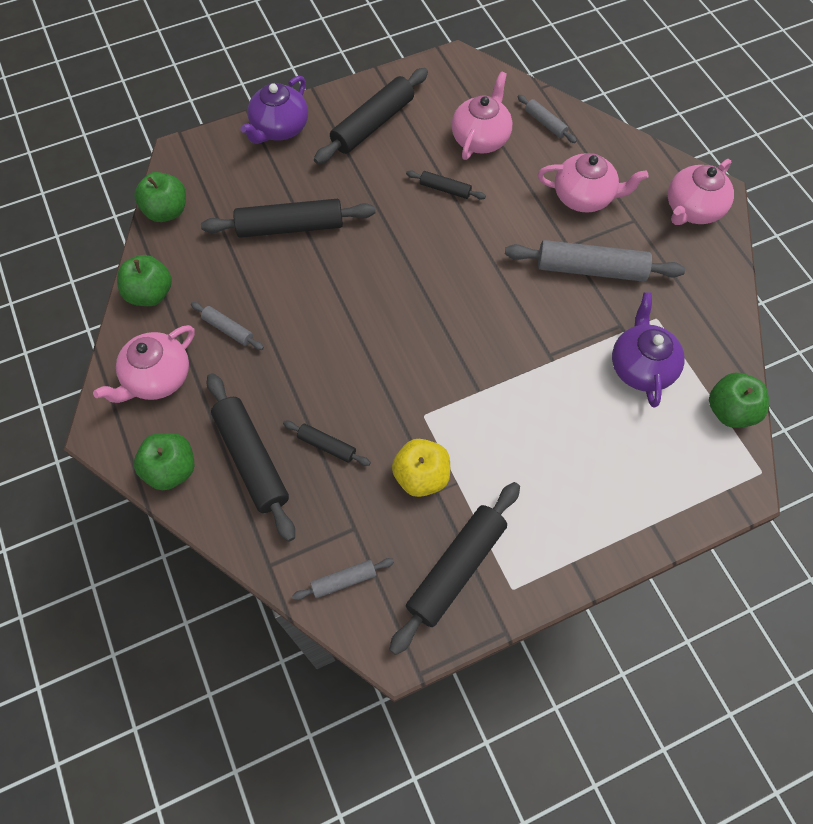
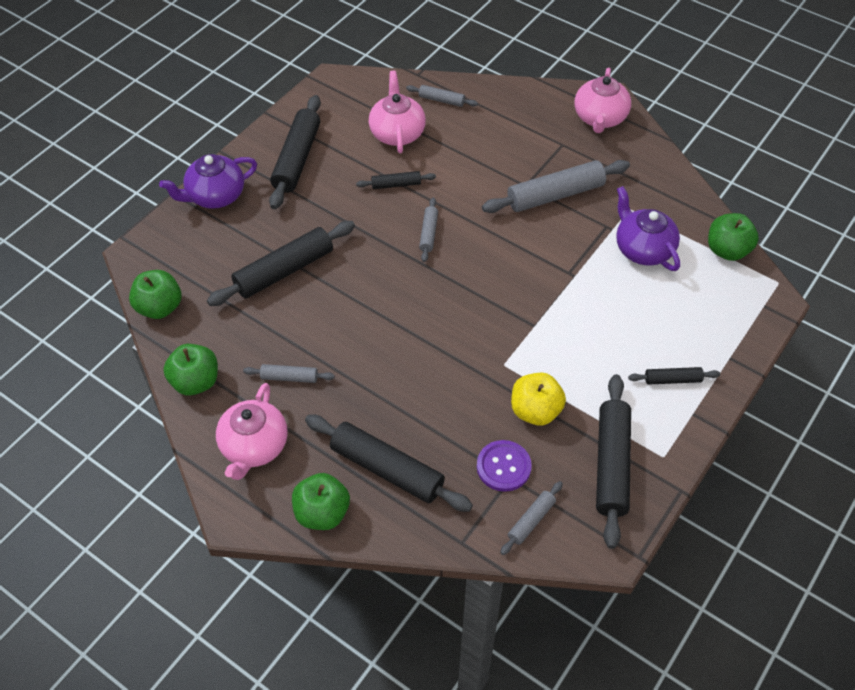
camera: 30 degrees left, 10 degrees down
(279, 128) = (215, 196): purple teapot -> purple teapot turned 60 degrees clockwise
(327, 445) = (442, 426): black rolling pin -> black rolling pin (672, 379)
(355, 514) = (503, 467): none -> purple button
(442, 251) = (428, 233): none -> grey rolling pin
(584, 197) = (512, 143): pink teapot -> none

